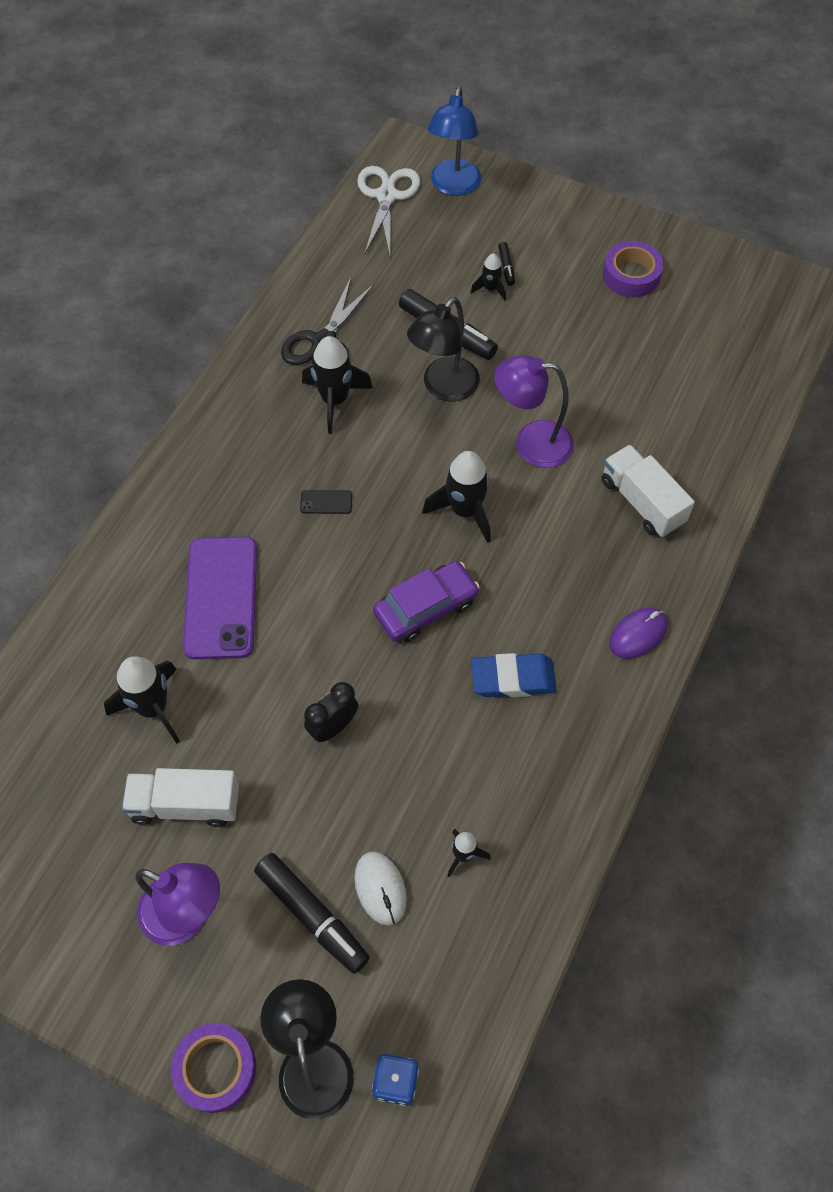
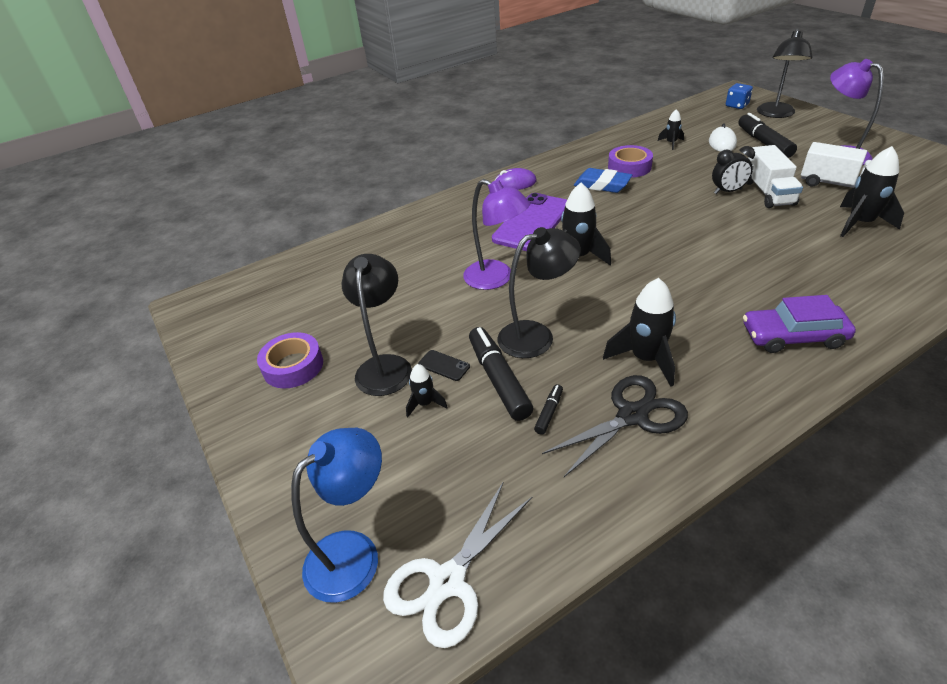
camera: 145 degrees left, 20 degrees down
(216, 1069) = (827, 119): purple tape -> purple tape (629, 167)
(221, 597) = (797, 261): purple phone -> purple phone (532, 222)
(326, 502) = (687, 290): black phone -> black phone (444, 365)
(426, 607) = (638, 221): purple car -> purple car (793, 336)
(506, 267) = (390, 419): black marker -> black marker (549, 412)
(553, 306) = (385, 366): none -> black lamp
(642, 502) = (453, 230): white truck -> white truck (768, 193)

